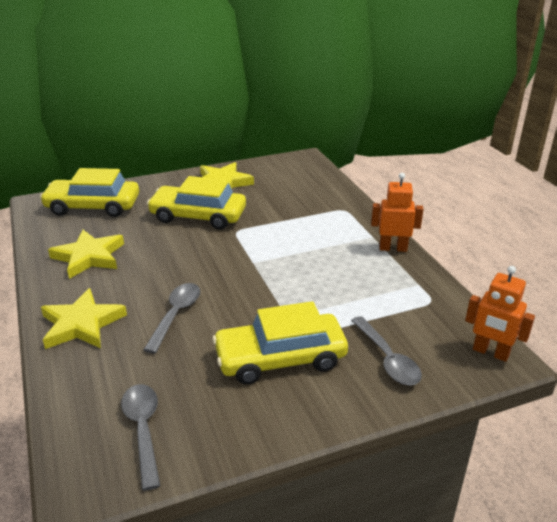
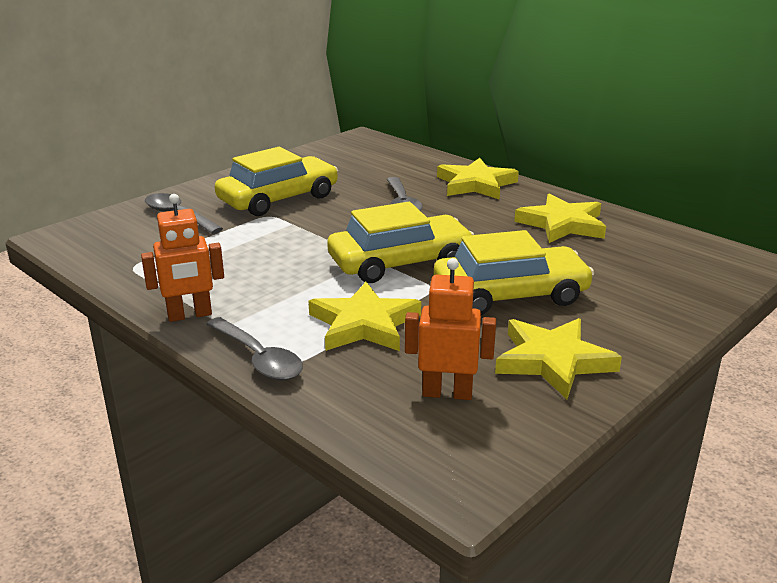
camera: 155 degrees right, 5 degrees down
(93, 206) = (671, 273): yellow car -> yellow car (400, 262)
(143, 430) = (350, 155): grey spoon -> grey spoon (258, 358)
(294, 219) = (364, 324): none -> yellow star
(490, 352) = (71, 238): orange robot -> orange robot (447, 393)

